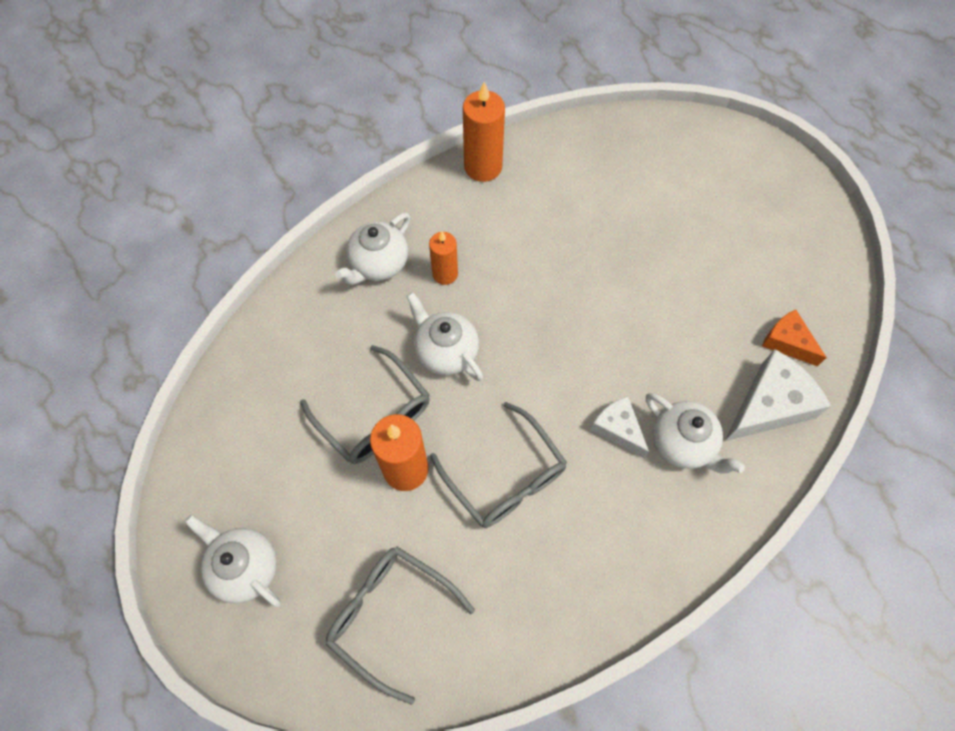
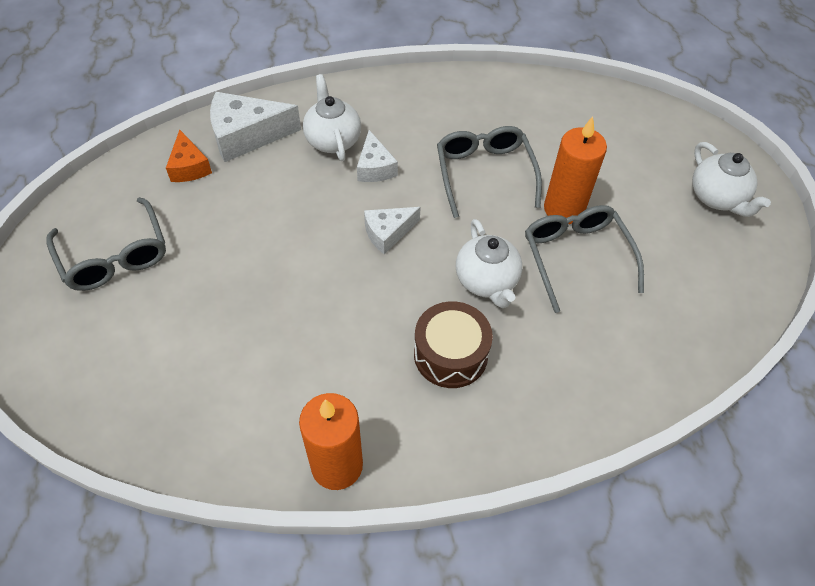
camera: 155 degrees left, 10 degrees down
(379, 264) = (517, 397): white teapot -> none
(390, 616) = (610, 132): grey glasses -> grey glasses (114, 256)
(445, 274) = (450, 354): orange candle -> brown drum
(558, 359) = (388, 233): none -> white cheese

